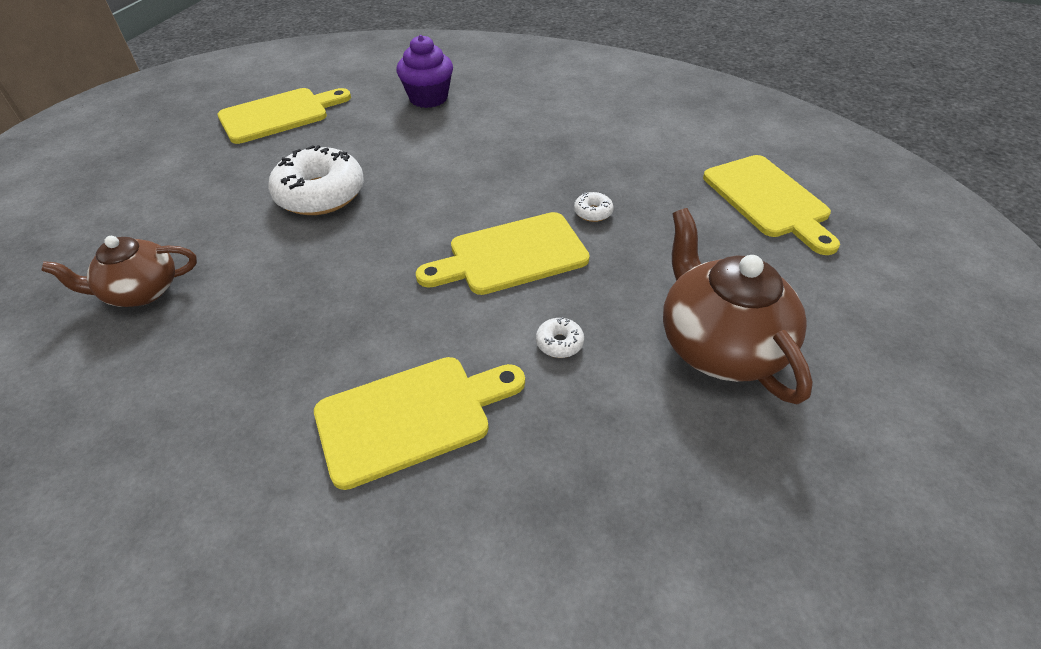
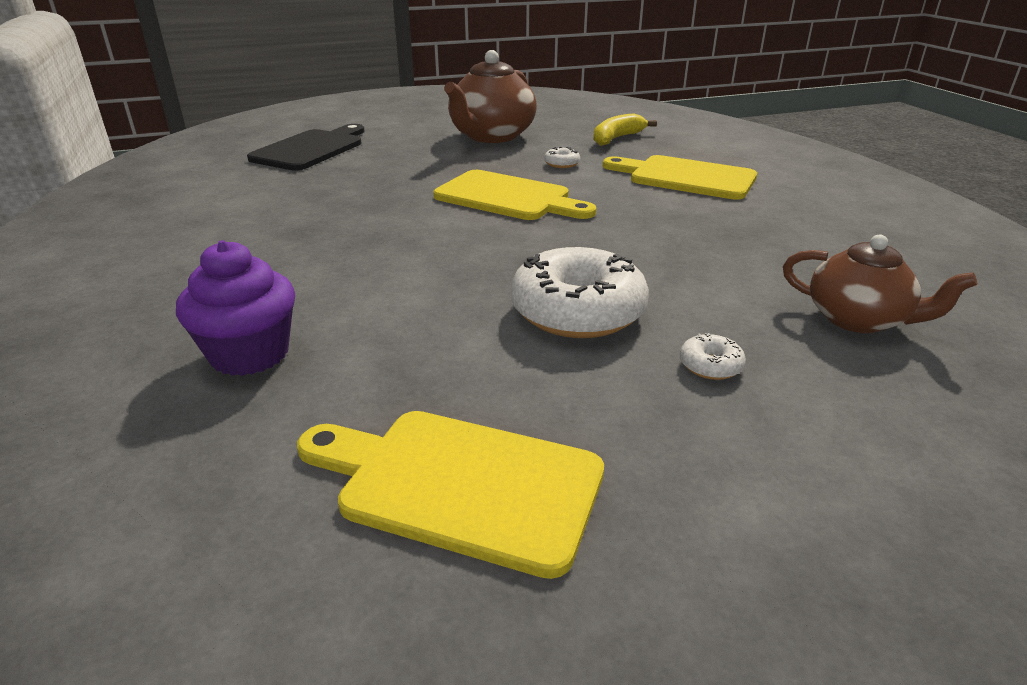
camera: 130 degrees left, 15 degrees down
(593, 212) = (407, 189): white donut -> white donut (710, 366)
(606, 469) = (616, 138): none -> yellow banana
(768, 200) = (311, 149): yellow cutting board -> black cutting board

